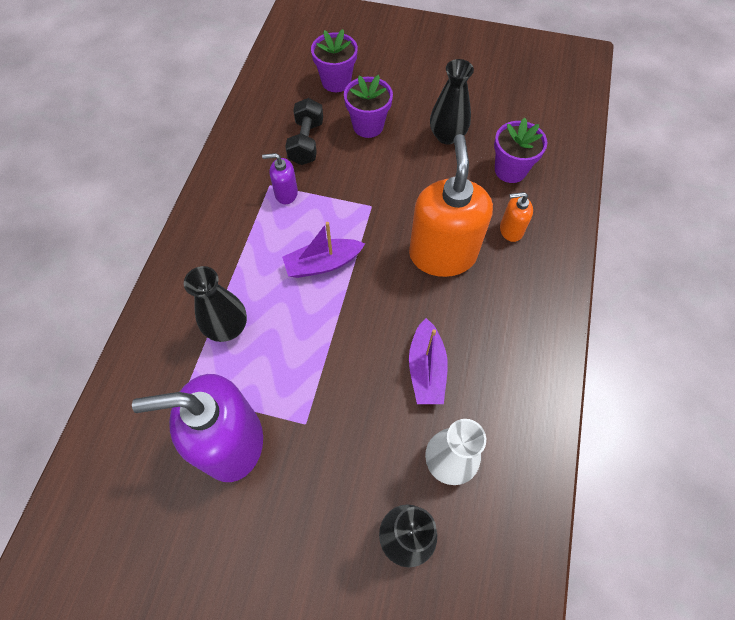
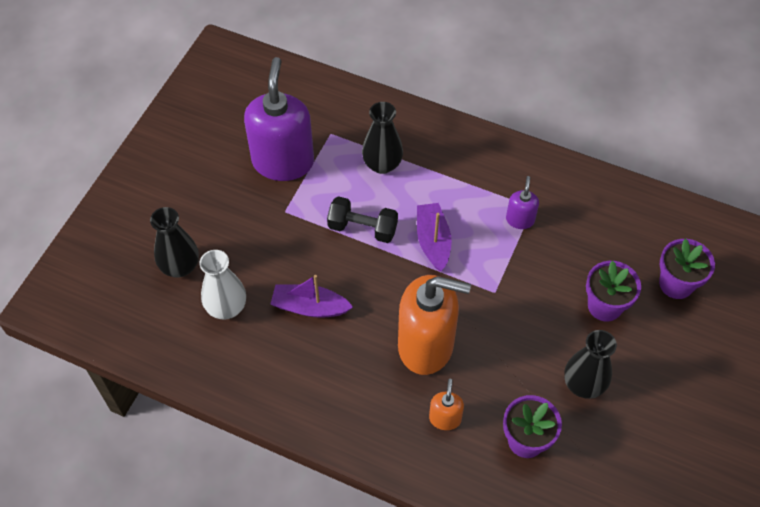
camera: 100 degrees right, 5 degrees down
(306, 142) = (585, 244): black dumbbell -> black dumbbell (362, 228)

